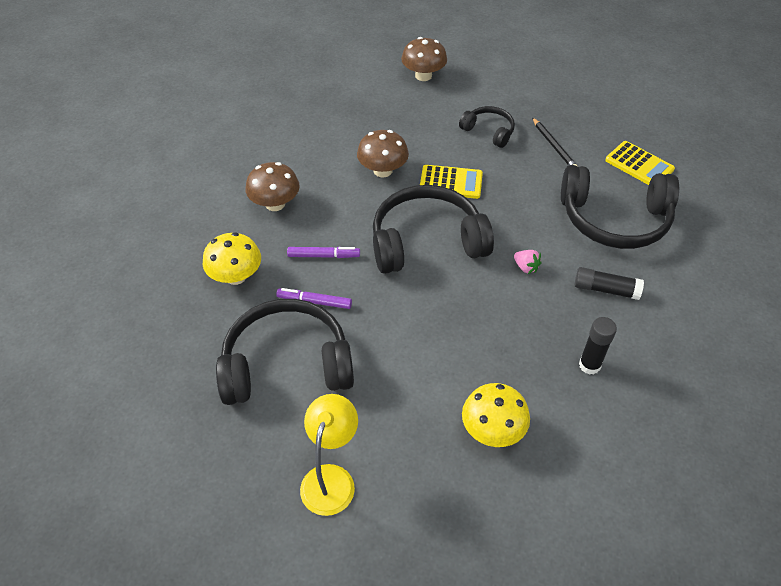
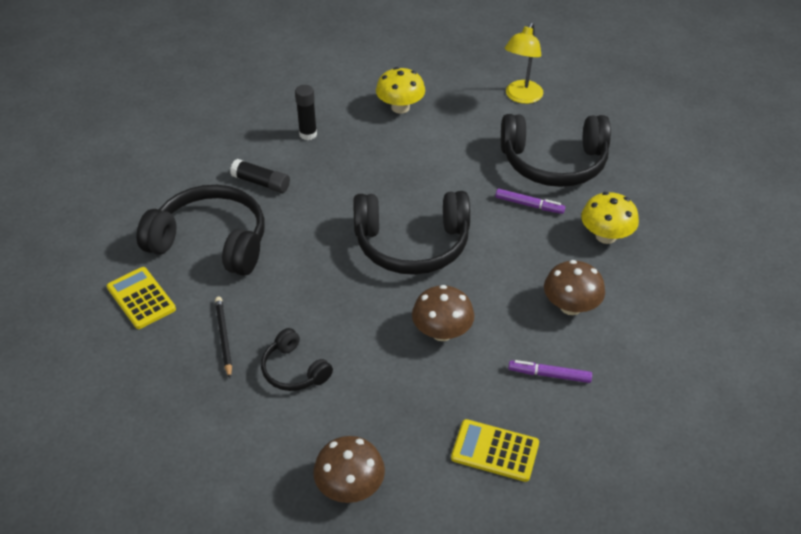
camera: 170 degrees left, 5 degrees down
(323, 256) = (518, 244): purple marker -> purple marker (549, 375)
(451, 182) = (366, 306): yellow calculator -> yellow calculator (495, 451)
(526, 267) = (324, 209): pink strawberry -> none

